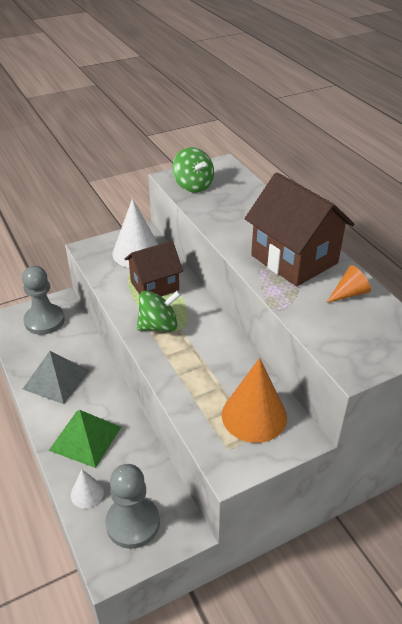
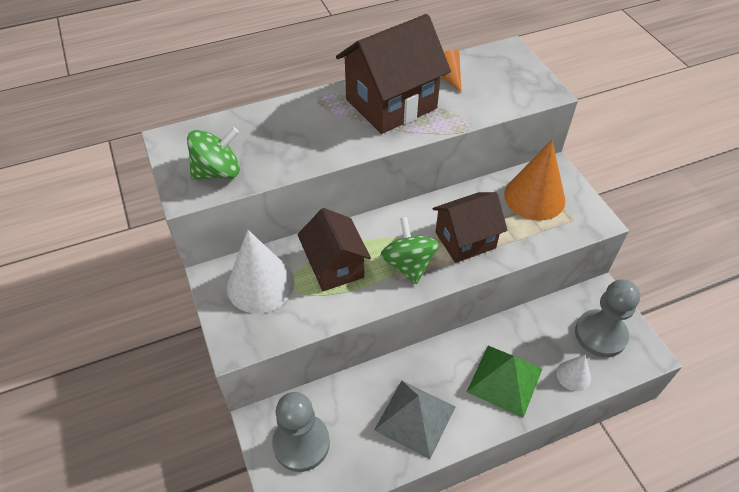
camera: 85 degrees left, 10 degrees up
(189, 361) = (465, 240): none -> brown house

